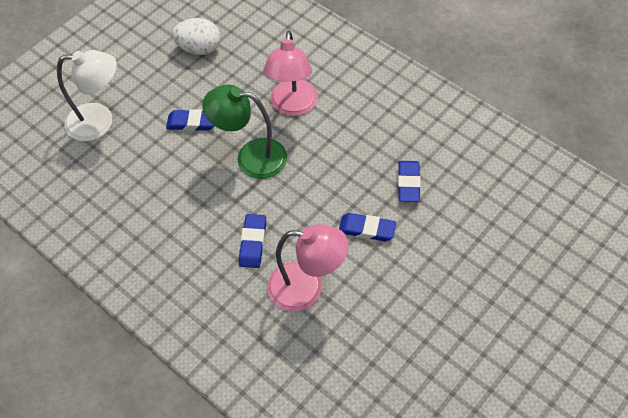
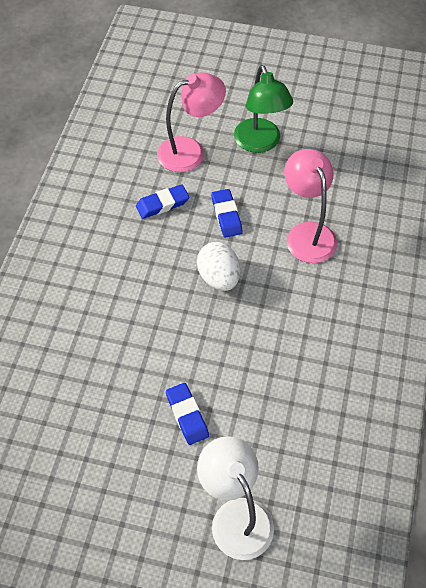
camera: 120 degrees left, 0 degrees up
(199, 49) = (77, 466): white egg -> white egg (219, 277)
(251, 157) = (200, 337): green lamp -> green lamp (260, 143)
(253, 243) = (291, 291): blue eraser -> none
(293, 106) = (119, 330): pink lamp -> pink lamp (190, 151)

